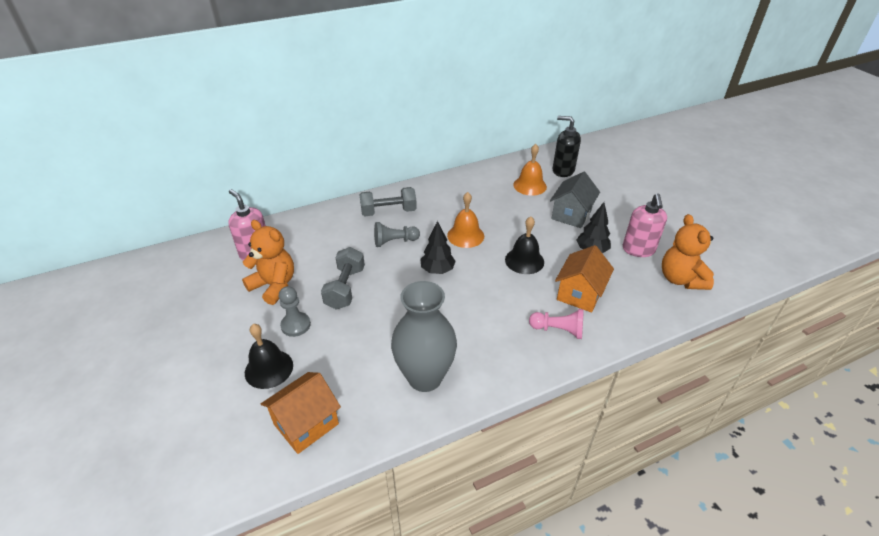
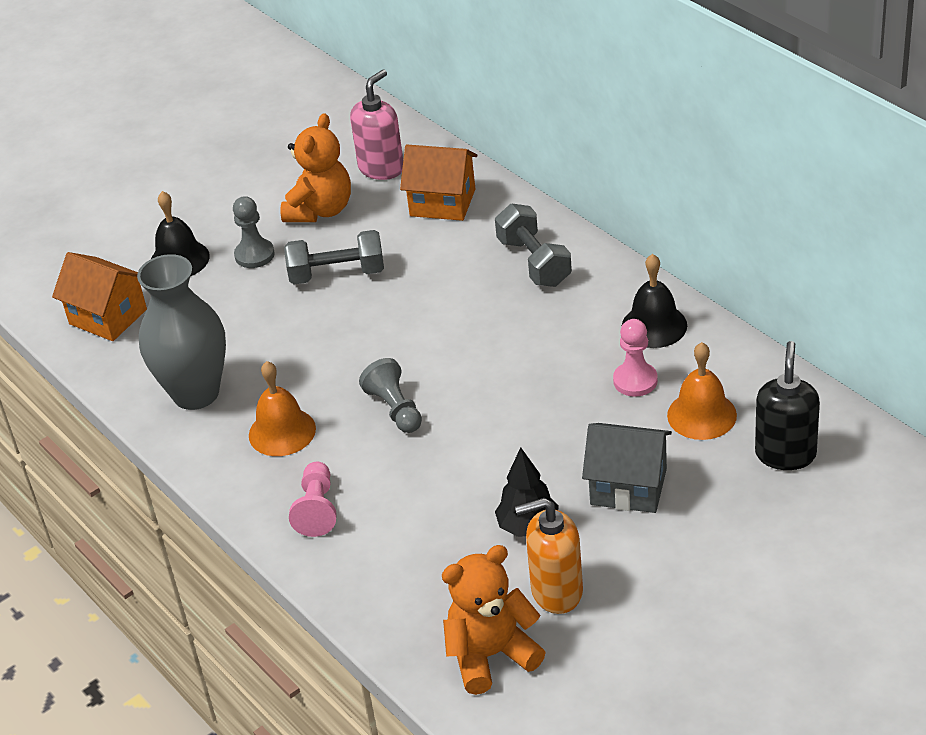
camera: 80 degrees right, 0 degrees up
(394, 241) = (459, 291): grey pawn -> grey pawn (395, 409)
(437, 270) = (407, 353): black tree -> none
(465, 235) = (507, 364): orange bell -> orange bell (282, 432)
(498, 199) = (635, 381): none -> pink pawn
(524, 260) = (467, 446): black bell -> black bell (654, 325)
(580, 294) = (407, 524): orange house -> orange house (442, 202)
(638, 250) = (556, 591): pink soap dispenser -> orange soap dispenser

